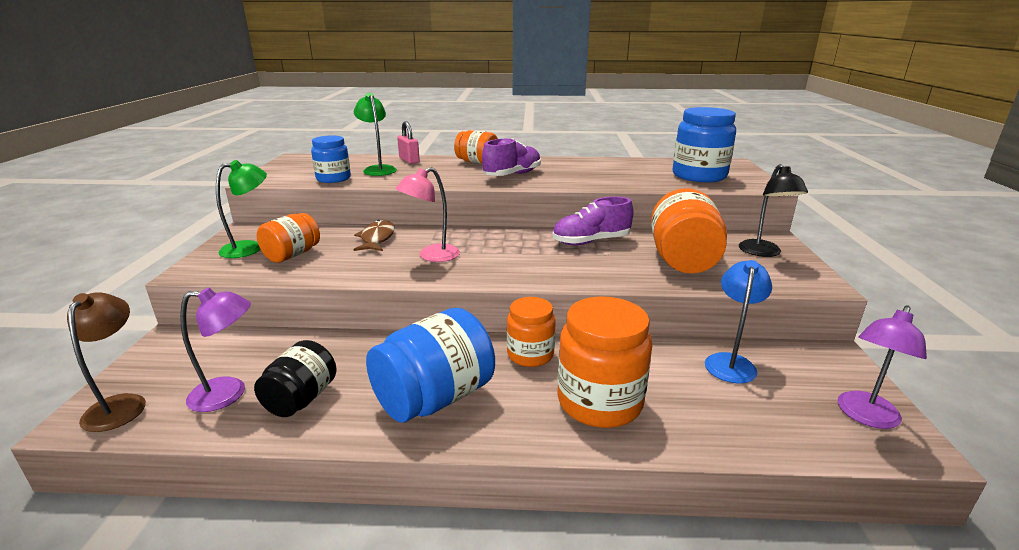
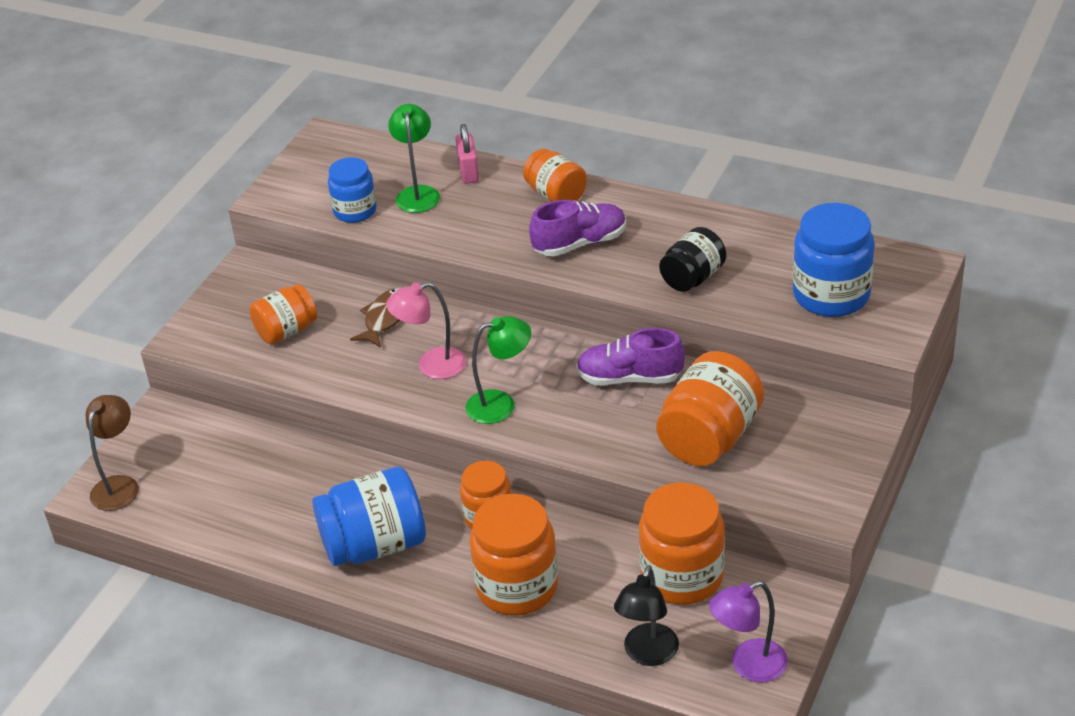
camera: 25 degrees right, 15 degrees up
(229, 394) = (205, 496): purple lamp -> none
(250, 248) = (246, 307): green lamp -> green lamp (501, 404)
(301, 399) = (263, 517): black jar -> black jar (693, 278)
(730, 362) = (682, 576): blue lamp -> orange jar
(763, 252) = (822, 445): black lamp -> black lamp (647, 654)

